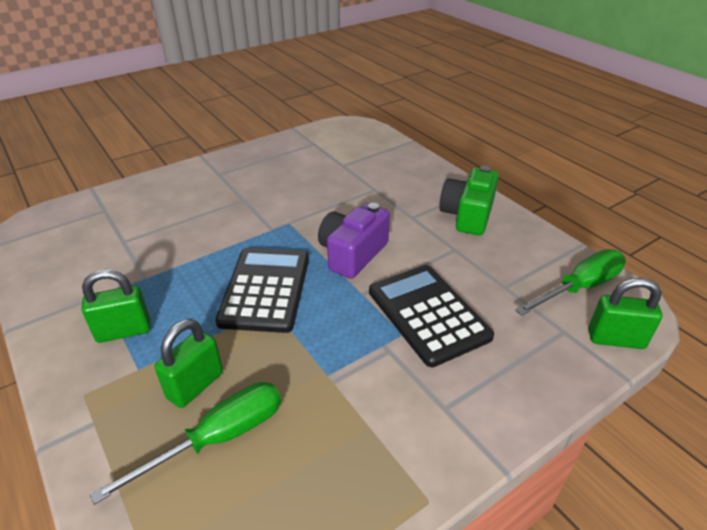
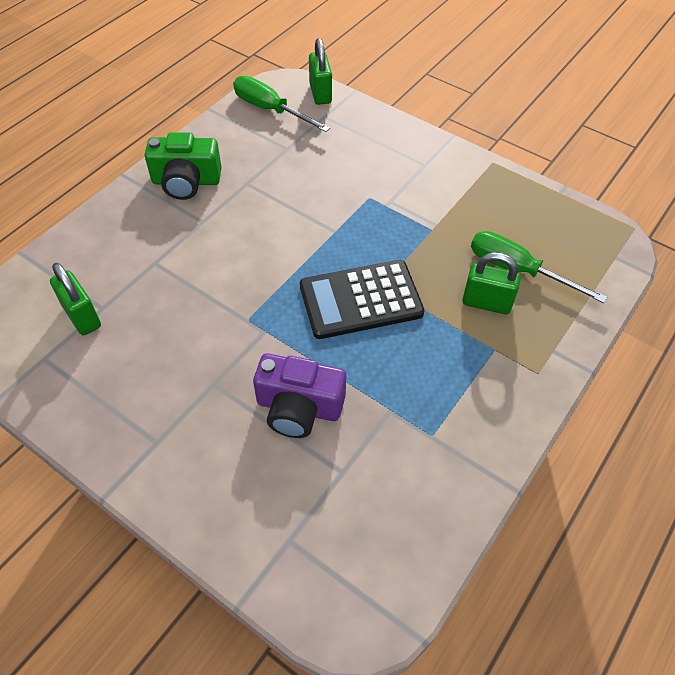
camera: 110 degrees left, 15 degrees up
(124, 331) = (464, 385): green padlock -> green padlock (82, 317)
(352, 254) = (282, 252): purple camera -> purple camera (299, 408)
(428, 314) = (340, 187): black calculator -> none

